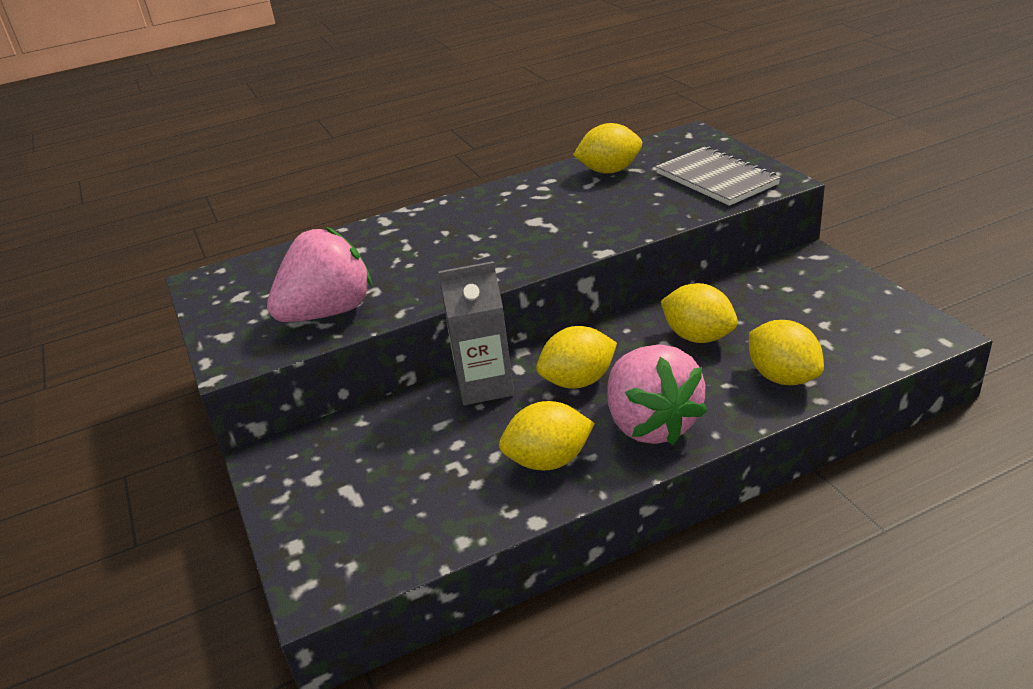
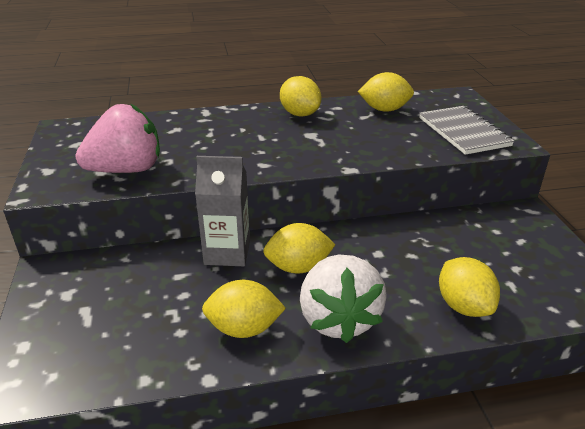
camera: 10 degrees right, 0 degrees up
(651, 424) = (338, 319): pink strawberry -> white strawberry
(698, 337) = (408, 254): yellow lemon -> yellow lemon (300, 114)

